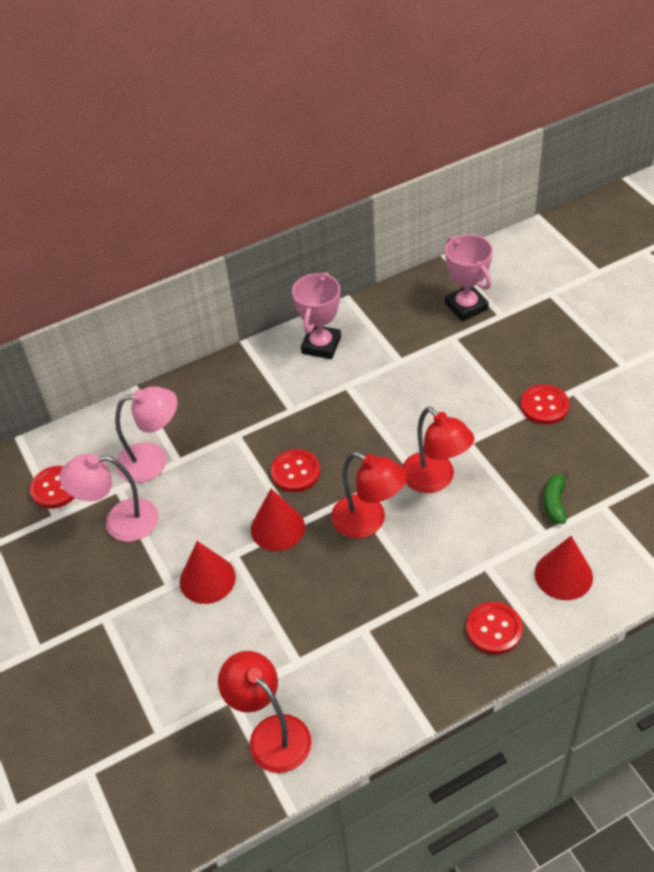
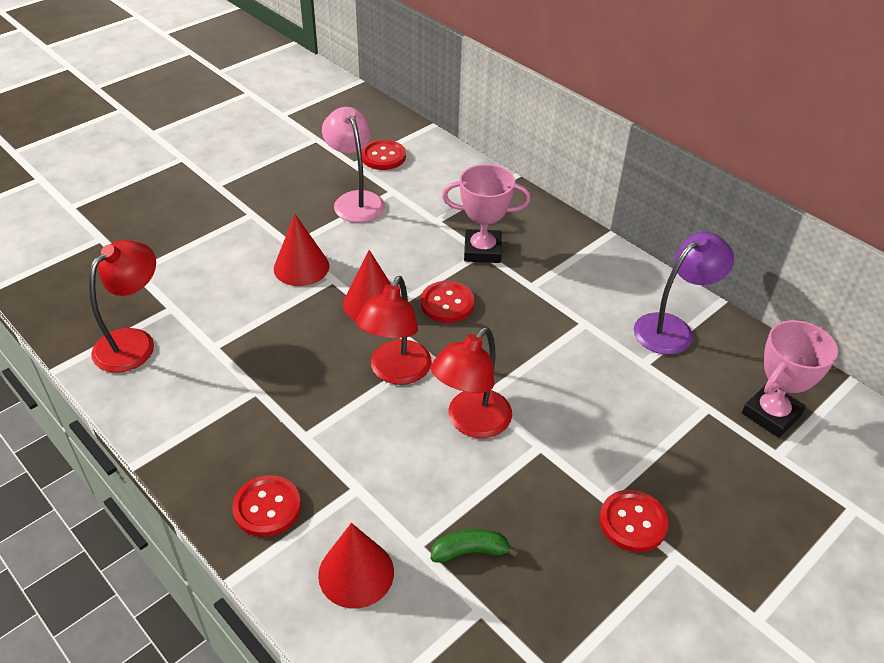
camera: 70 degrees right, 5 degrees down
(153, 460) = (432, 205): pink lamp -> none
(321, 345) = (635, 292): pink trophy -> pink trophy (482, 250)
(368, 334) = (672, 328): none -> purple lamp

